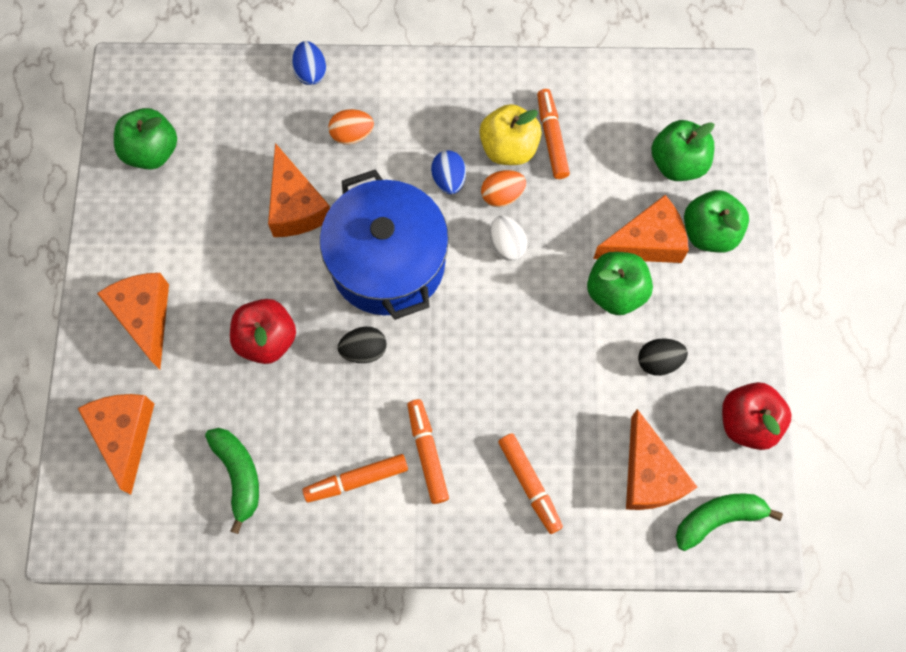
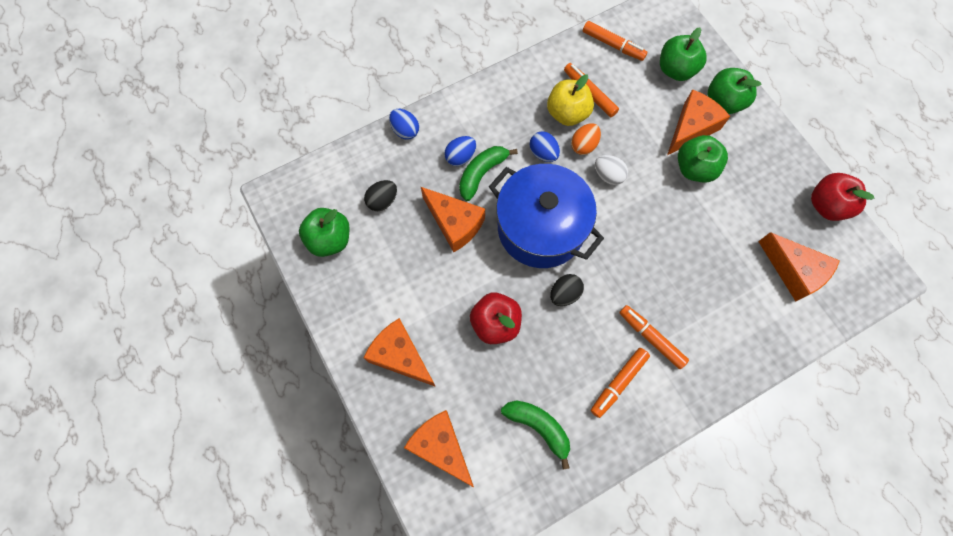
camera: 30 degrees left, 0 degrees up
(352, 134) = (460, 157): orange egg -> blue egg
(529, 484) = (728, 320): orange marker -> orange marker (613, 45)
(658, 361) = (750, 197): black egg -> black egg (382, 201)
(718, 518) = (852, 275): green banana -> green banana (482, 174)

